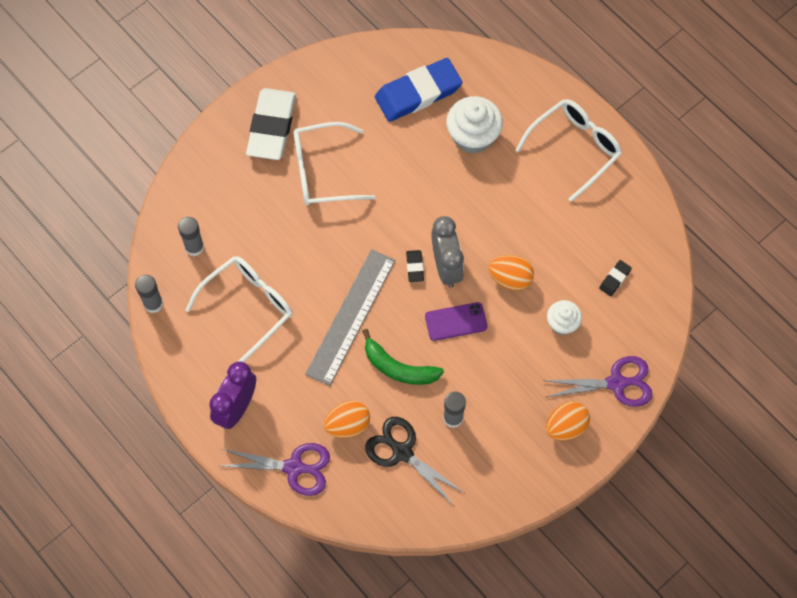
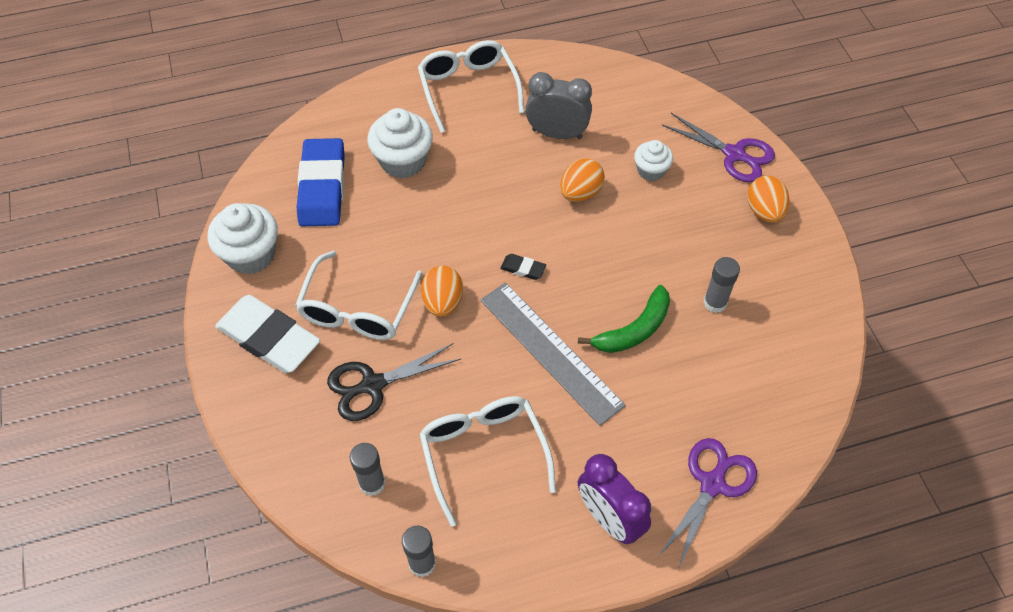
camera: 65 degrees left, 10 degrees down
(333, 78) = (251, 255): none -> white cupcake
(348, 425) = (681, 406): orange egg -> orange egg (443, 302)
(402, 452) = (736, 365): black scissors -> black scissors (373, 385)
(446, 267) = (538, 241): grey clock -> grey clock (557, 134)
(456, 321) = (605, 257): purple phone -> none
(615, 279) = (623, 113): black eraser -> none
(616, 383) = (734, 154): purple scissors -> purple scissors turned 105 degrees clockwise

